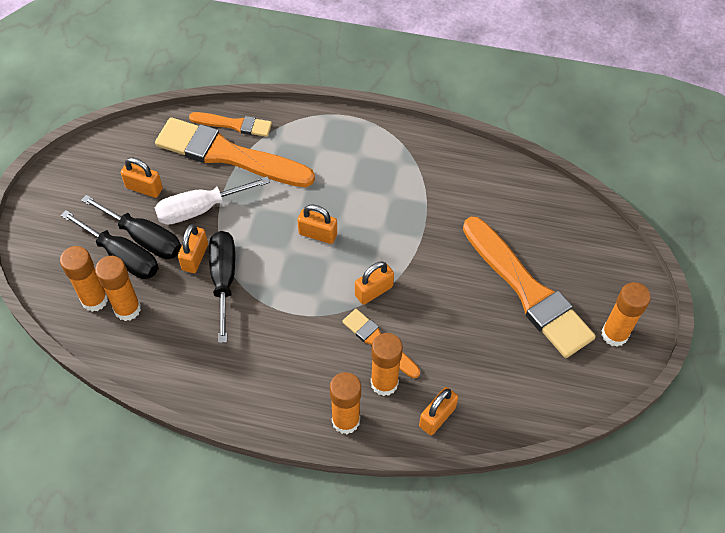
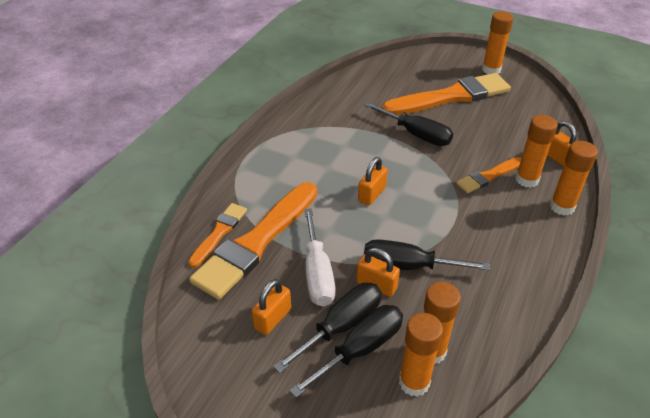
camera: 75 degrees left, 15 degrees down
(373, 291) = (438, 171): orange padlock -> none
(434, 262) = (416, 134): none -> black screwdriver

